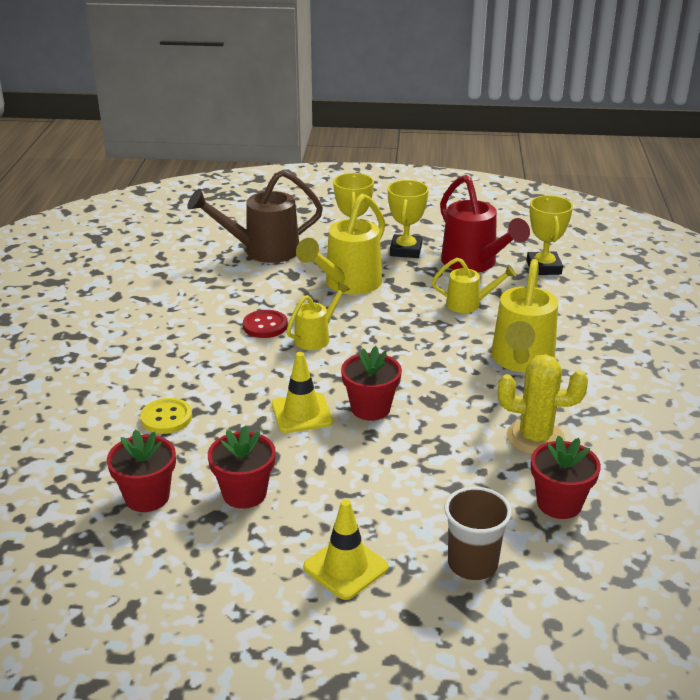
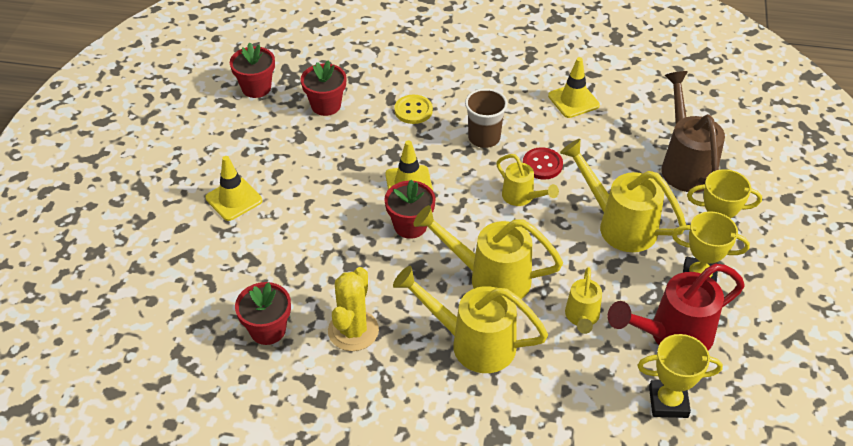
camera: 95 degrees right, 15 degrees up
(160, 307) = (573, 100): none -> yellow traffic cone
(244, 493) = (319, 151): red flower pot -> red flower pot (256, 88)
(434, 354) = (489, 277): none -> yellow watering can
(472, 564) = (218, 266): brown cup -> brown cup (484, 138)

